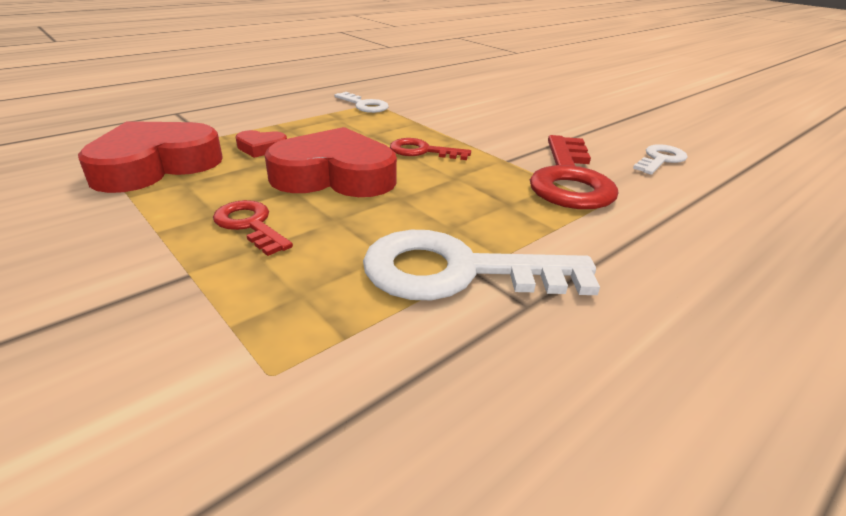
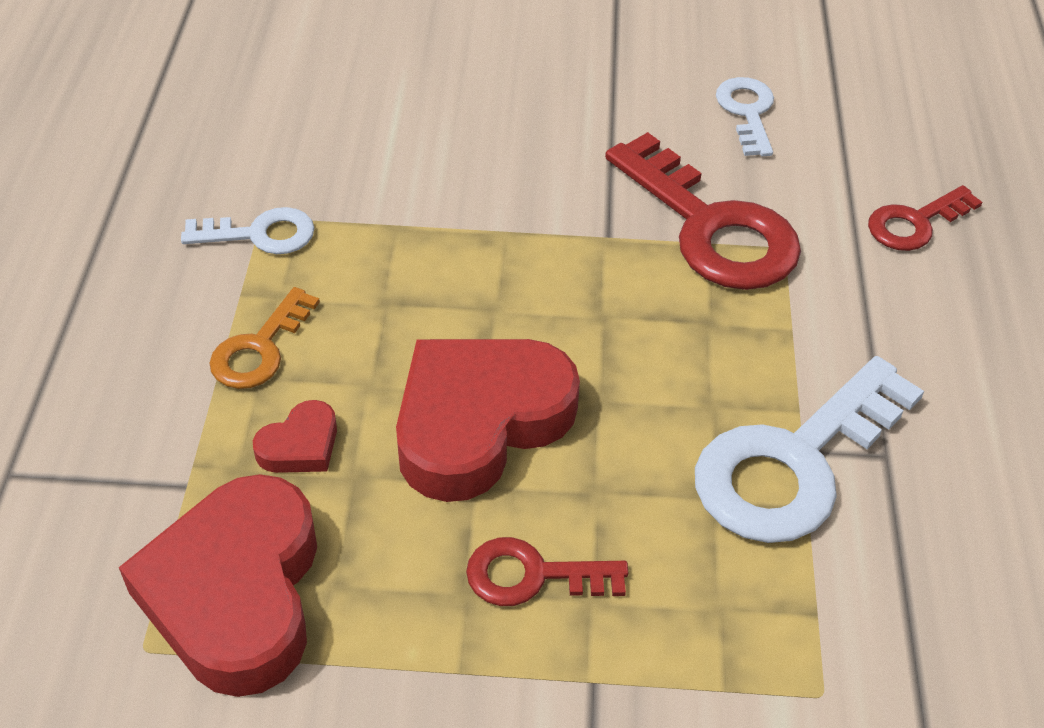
camera: 45 degrees left, 15 degrees up
(304, 124) = (260, 349): none -> orange key
(422, 151) = (499, 291): red key -> red key (915, 223)

